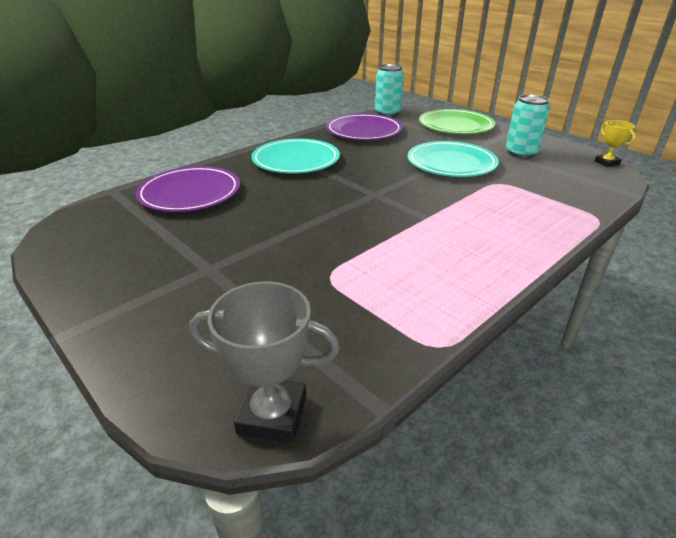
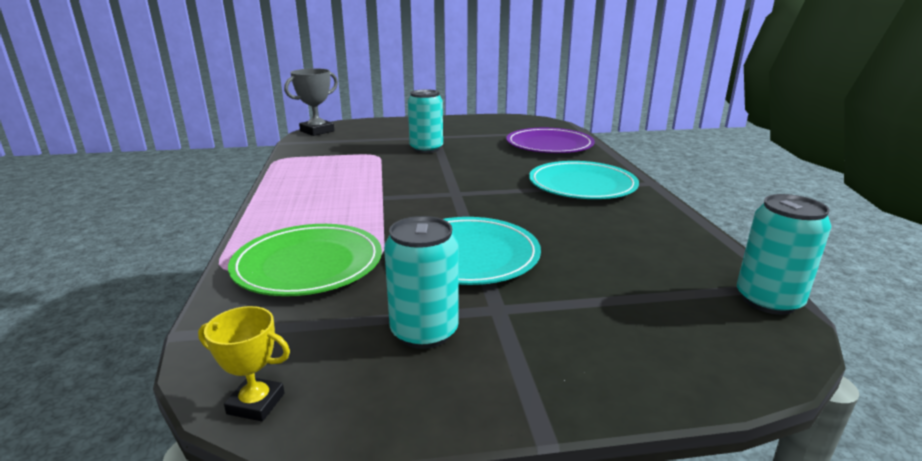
camera: 125 degrees right, 10 degrees down
(270, 252) = (426, 149): none -> turquoise can
(364, 131) = (661, 245): purple plate -> none
(455, 126) = (631, 341): green plate -> green plate (308, 264)

